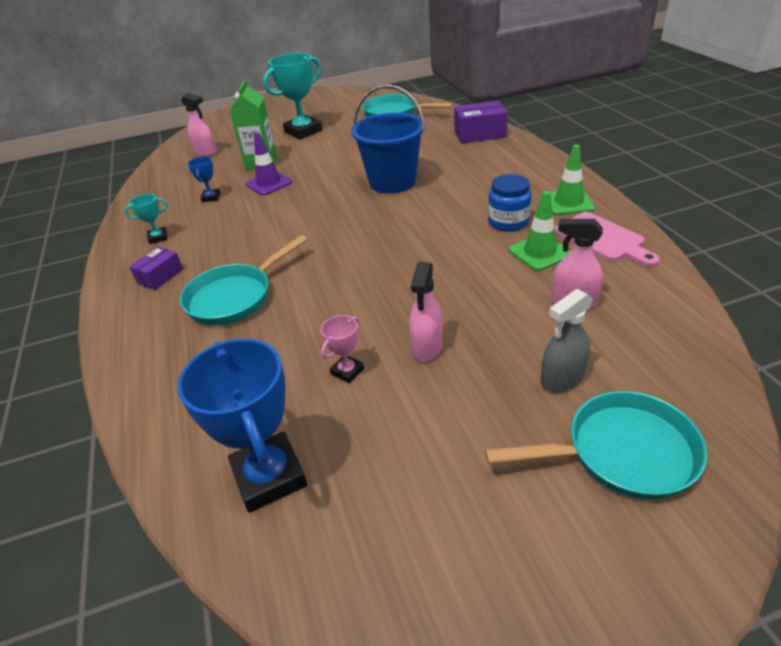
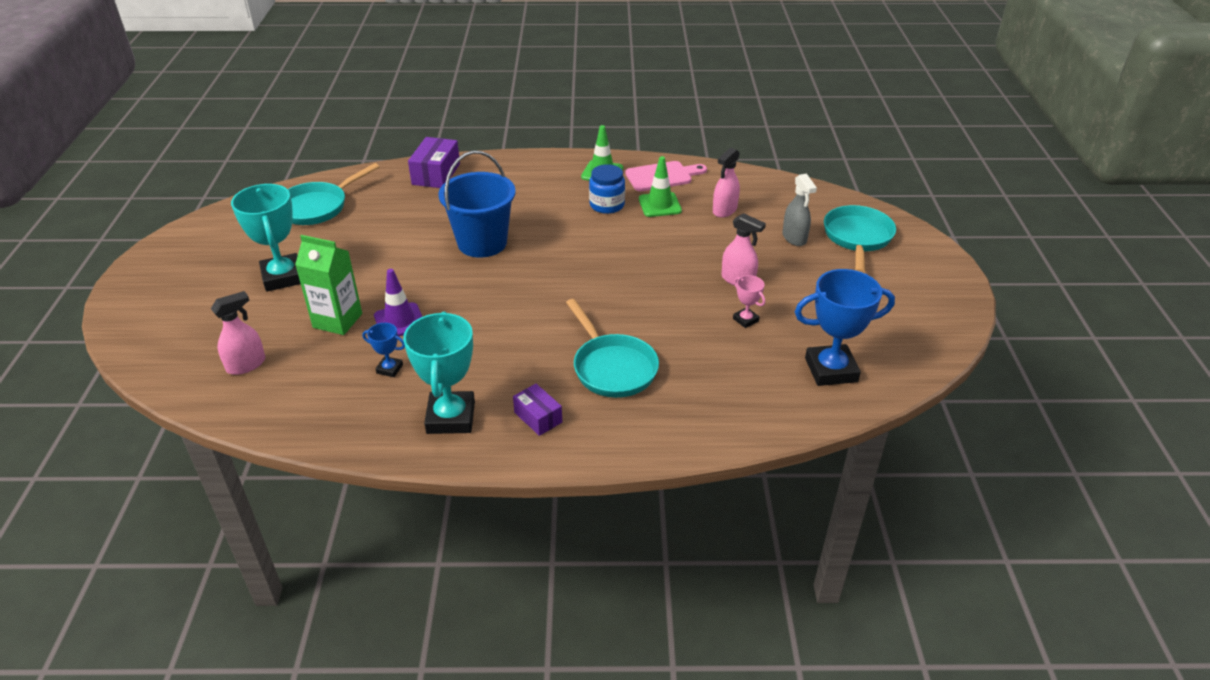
camera: 75 degrees left, 0 degrees up
(158, 238) = (451, 417): turquoise trophy -> turquoise trophy, size x2.11

